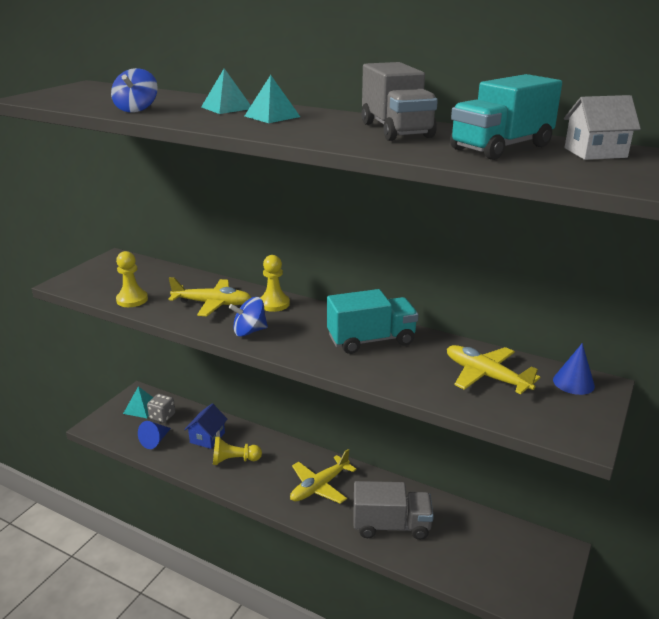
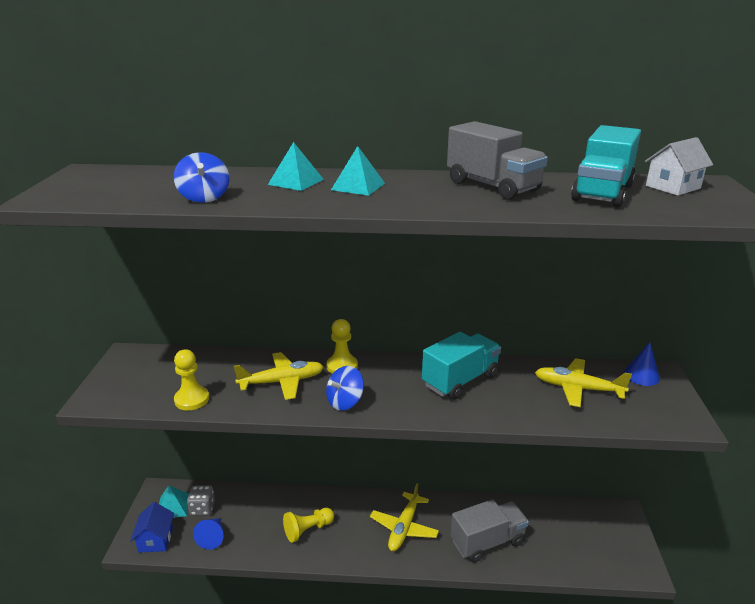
camera: 25 degrees left, 0 degrees up
(207, 438) = (265, 515): blue house -> blue house (155, 540)

